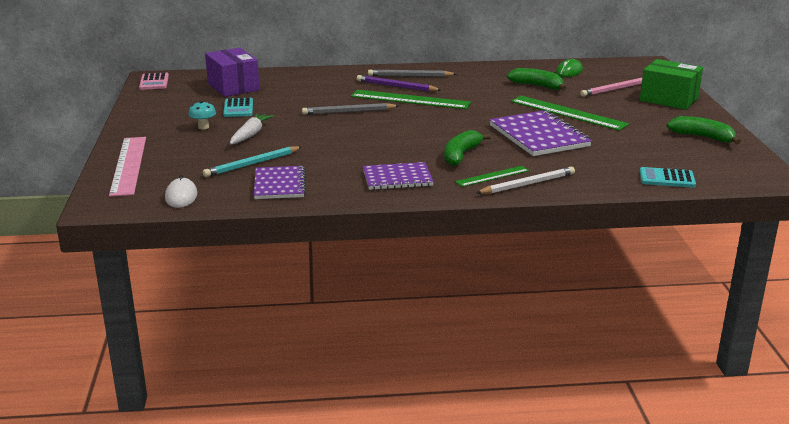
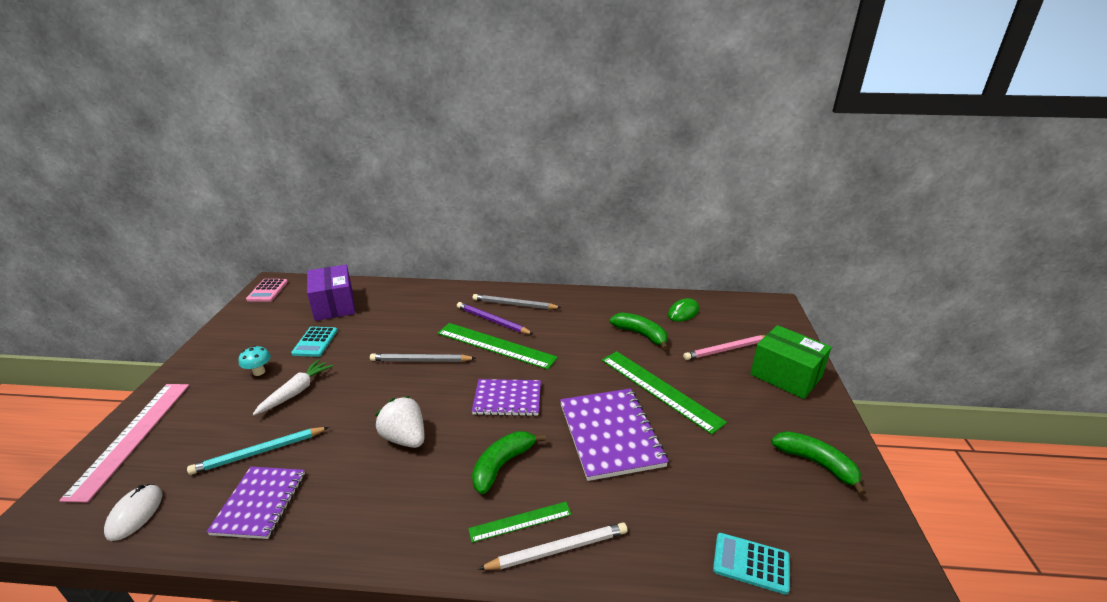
camera: 10 degrees right, 5 degrees up
(370, 149) = (405, 438): none -> white strawberry
(397, 178) = (403, 509): purple notebook -> purple notebook (507, 399)

